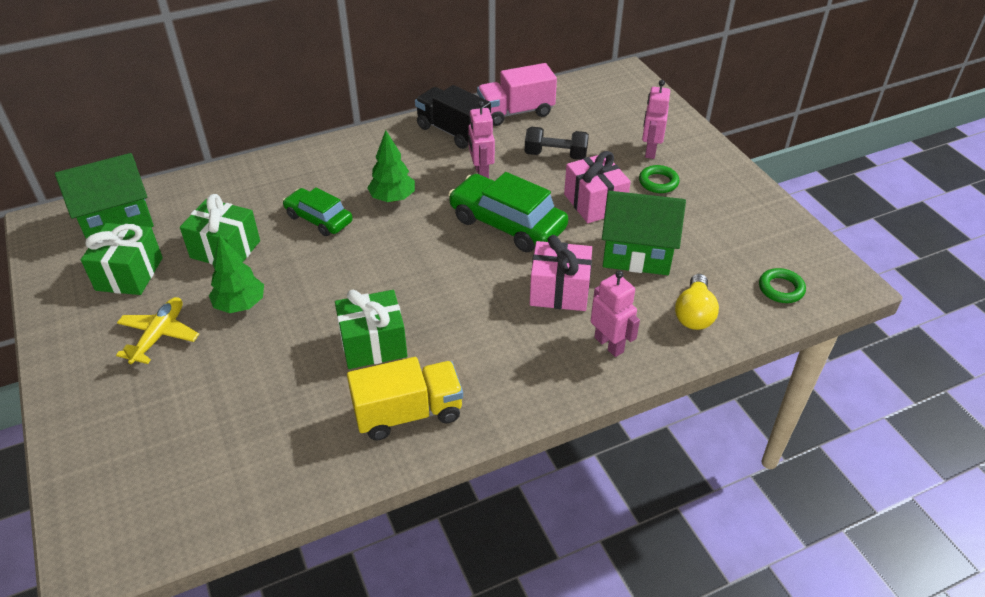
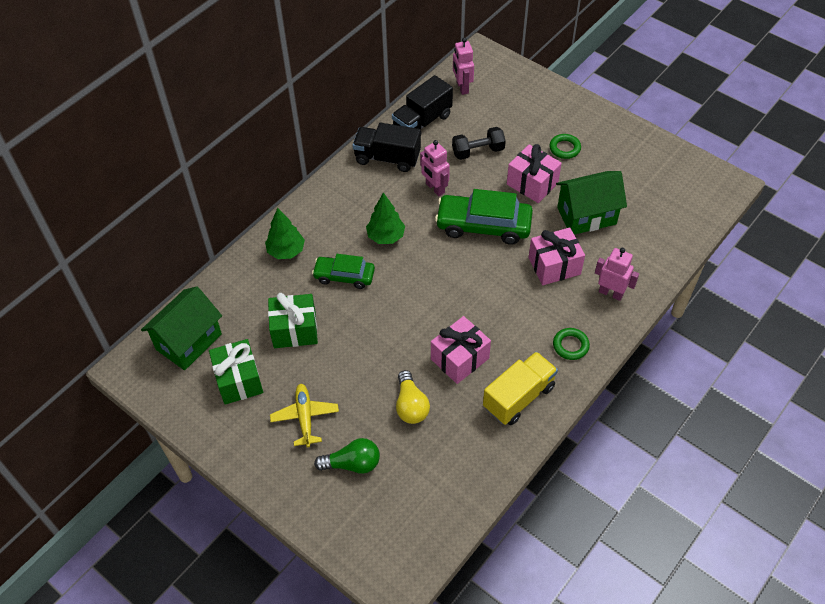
camera: 25 degrees left, 10 degrees up
(164, 404) = (352, 464): none -> green light bulb
(240, 305) = (343, 369): green tree -> green tree (286, 251)
(373, 344) = (459, 359): green gift -> pink gift
(516, 112) = (422, 122): pink truck -> black truck
(650, 151) = (542, 122): pink robot -> pink robot (462, 87)
(694, 313) = (649, 247): yellow light bulb -> yellow light bulb (411, 405)
(781, 289) = (691, 206): green ring -> green ring (570, 346)

